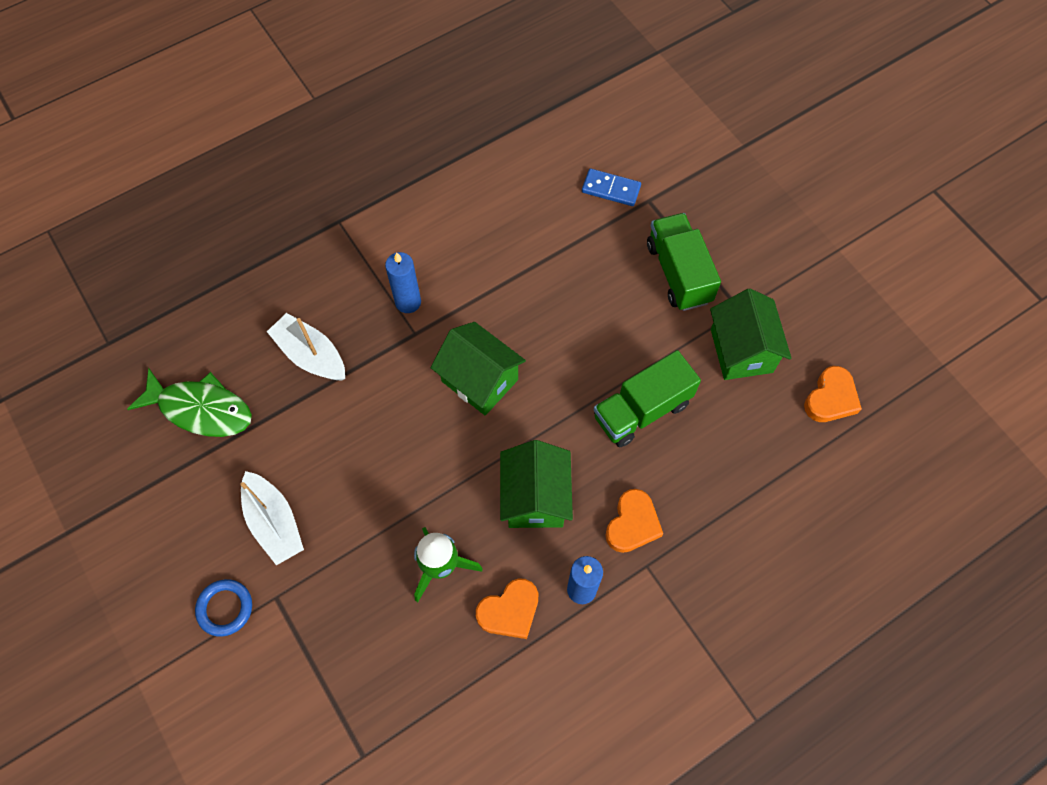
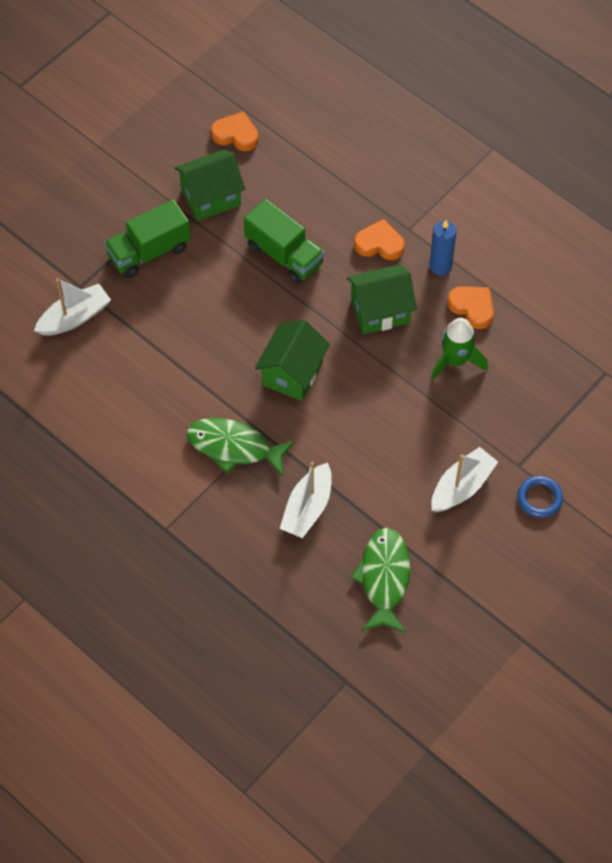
camera: 105 degrees left, 5 degrees down
(408, 302) = (234, 447): blue candle -> green fish
(611, 189) = (74, 317): blue domino -> white boat

